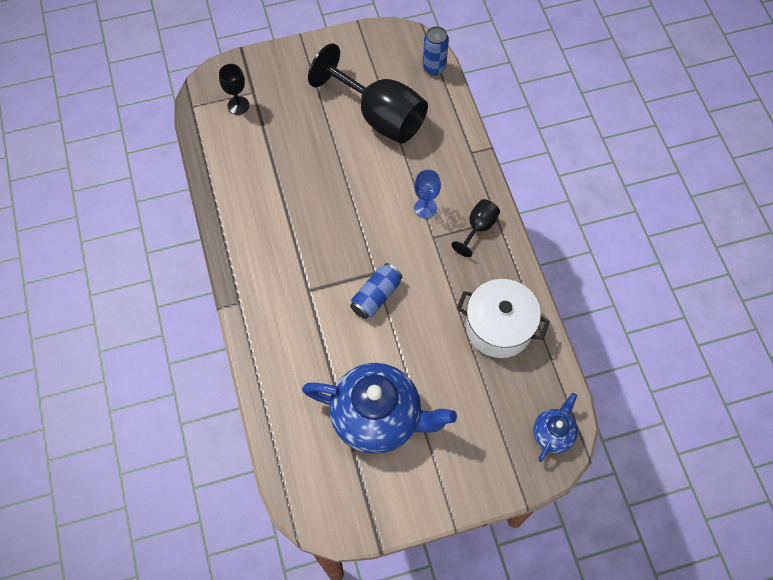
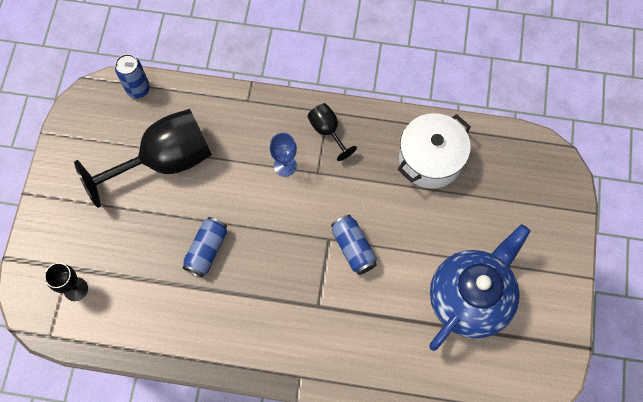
camera: 65 degrees left, 5 degrees up
(316, 182) = (207, 250): none -> blue can
(553, 433) = (542, 163): blue teapot -> none

